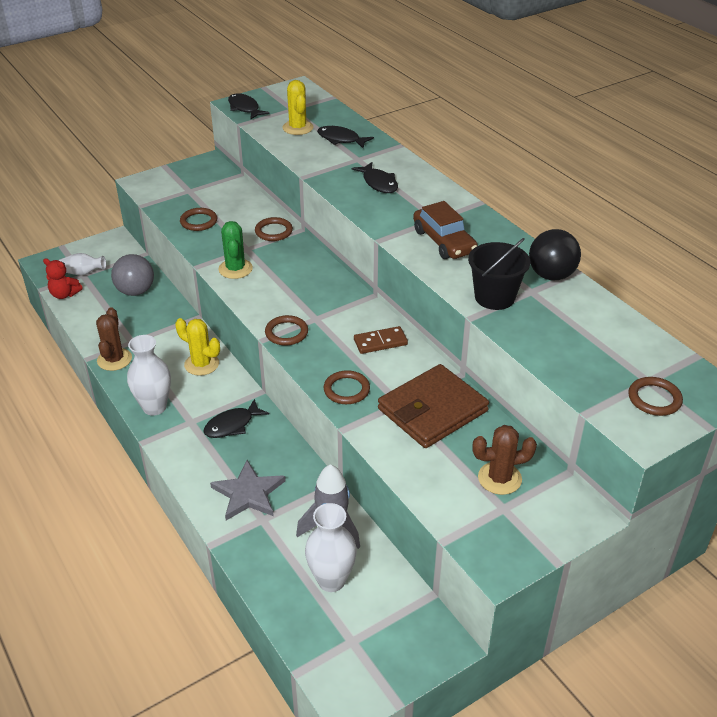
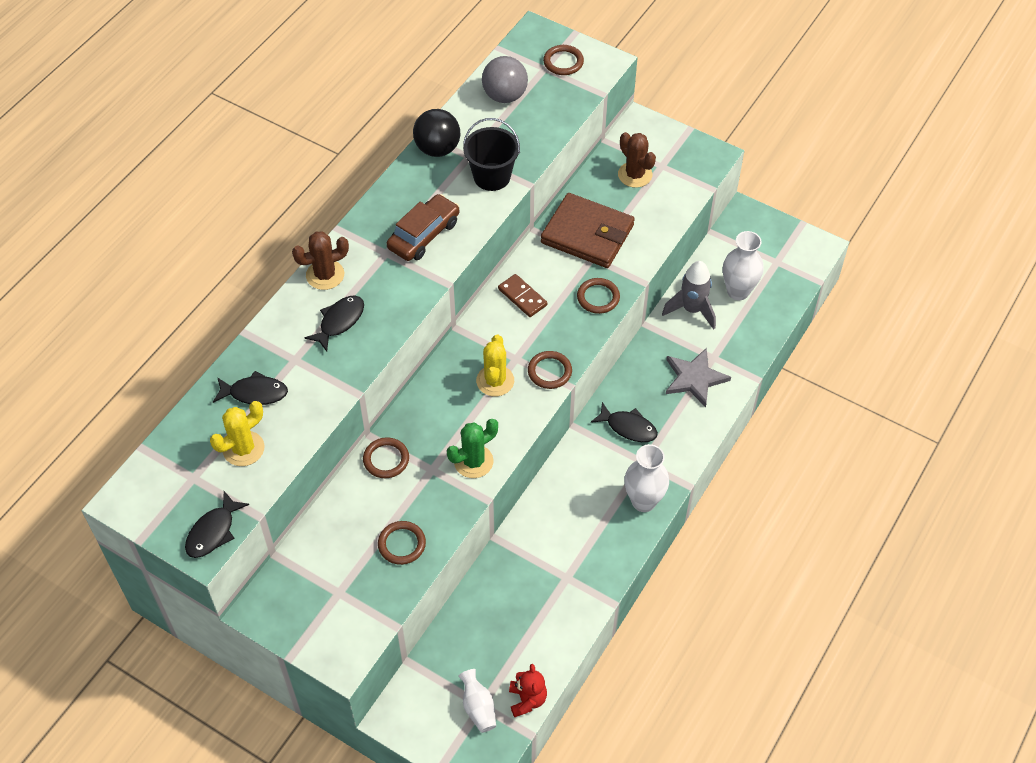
camera: 115 degrees left, 15 degrees up
(114, 359) = (601, 576): brown cactus -> brown cactus (325, 275)
(135, 291) = (483, 626): grey ball -> grey ball (505, 96)
(201, 364) = (564, 494): yellow cactus -> yellow cactus (495, 381)
(341, 139) = (255, 393): black fish -> black fish turned 90 degrees counterclockwise

